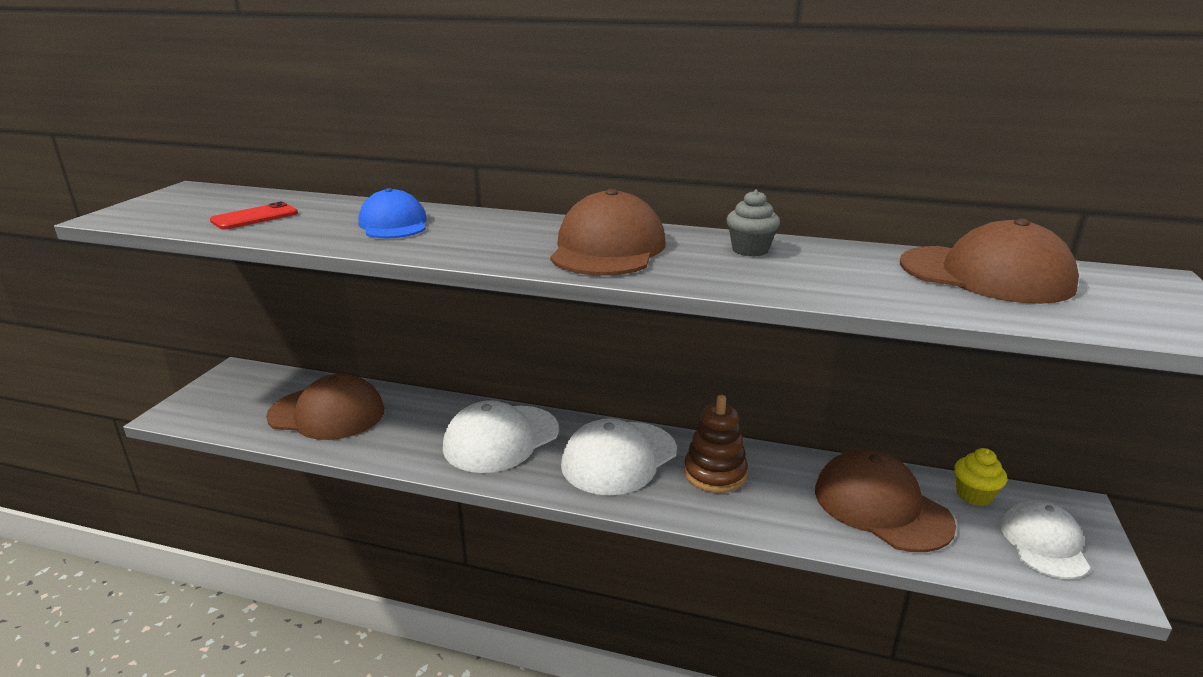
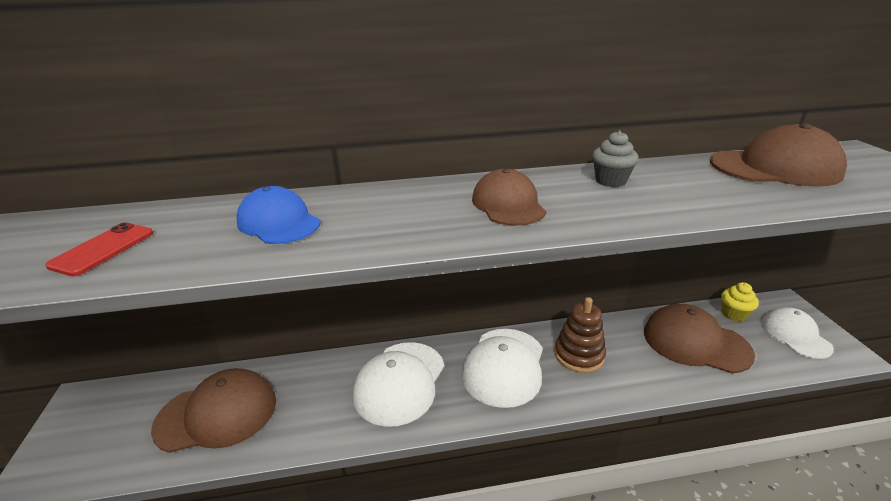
camera: 25 degrees left, 5 degrees up
(608, 248) = (508, 204): brown cap -> brown cap, size x0.66

